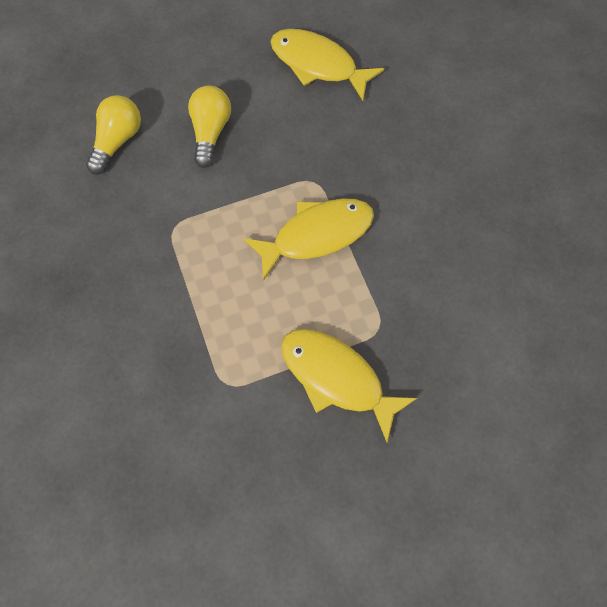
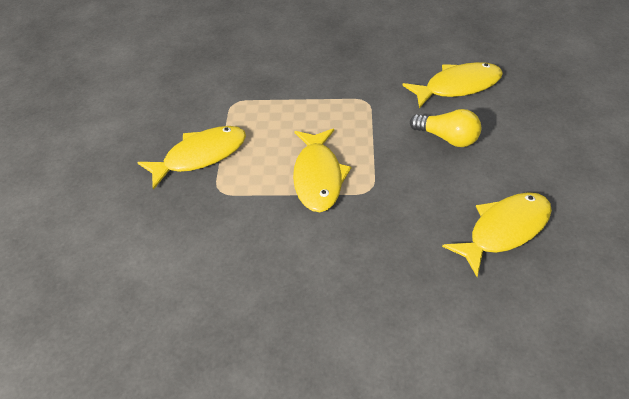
camera: 115 degrees right, 20 degrees down
(118, 141) = (458, 86): yellow light bulb -> yellow fish

